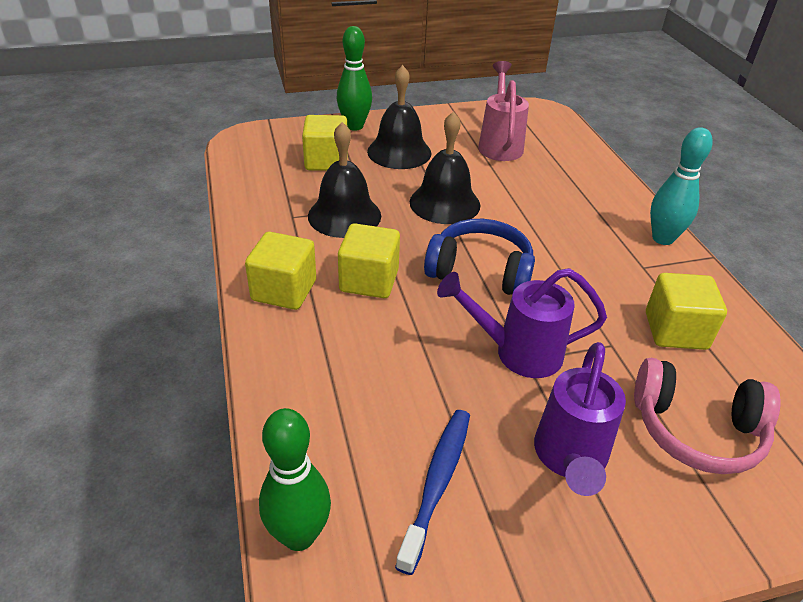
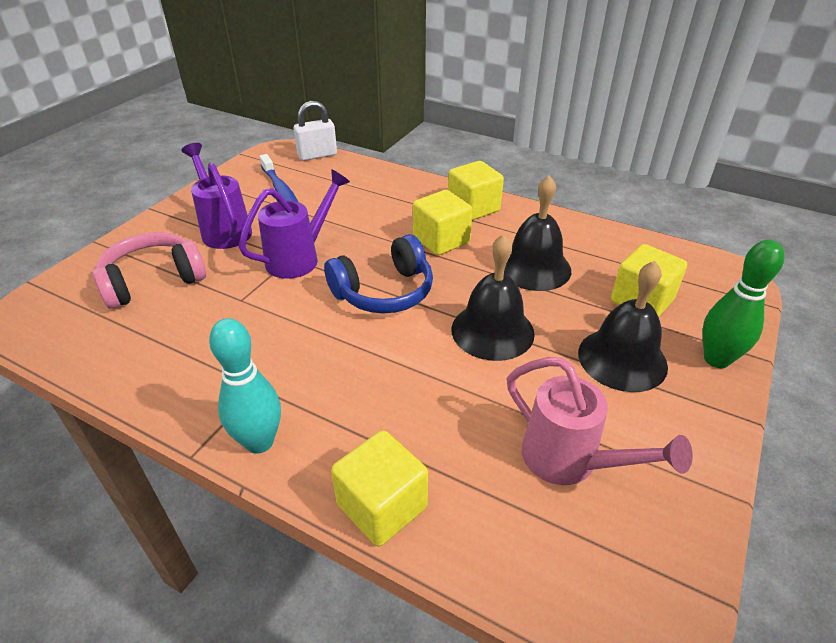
camera: 135 degrees right, 0 degrees up
(299, 535) = (317, 155): green bowling pin -> white padlock
(675, 331) = (196, 340): yellow cube -> yellow cube (382, 506)

